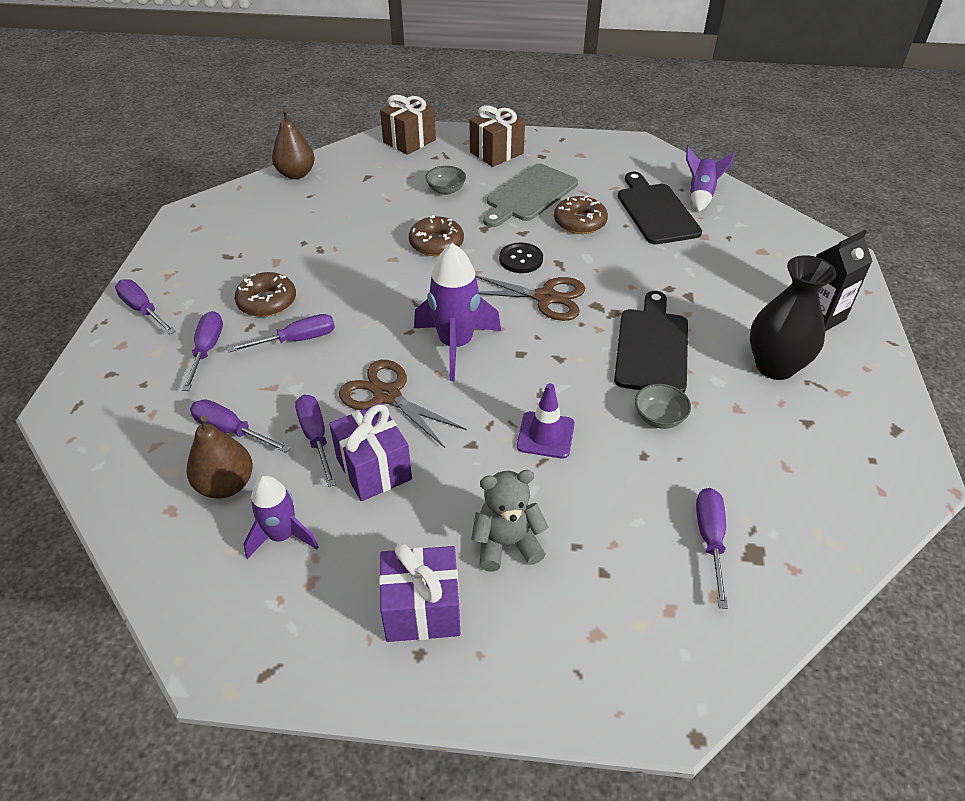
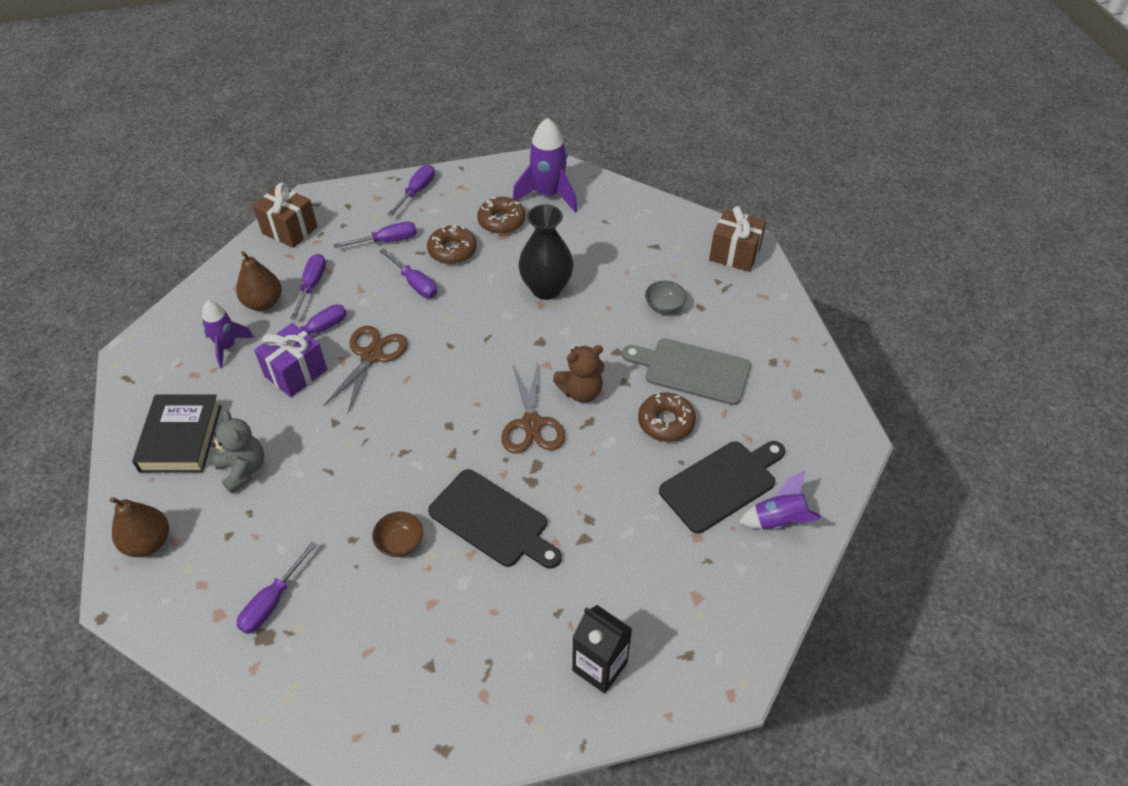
camera: 70 degrees right, 5 degrees up
(296, 174) = (632, 201): brown pear -> brown pear (148, 542)
(422, 610) = (181, 438): purple gift -> black book
(436, 243) = (576, 325): brown donut -> brown donut (501, 221)
(455, 345) = (444, 379): purple rocket -> purple rocket (548, 195)
(496, 153) = (755, 324): brown gift -> brown gift (290, 230)
(521, 259) = (581, 391): black button -> brown teddy bear
(545, 435) = (357, 466): purple traffic cone -> none
(652, 347) = (492, 520): black cutting board -> black cutting board turned 45 degrees clockwise
(659, 418) = (400, 542): grey bowl -> brown bowl
(710, 539) = (272, 602): purple screwdriver -> purple screwdriver turned 135 degrees clockwise
(775, 366) = (501, 629): black vase -> black vase (546, 289)

